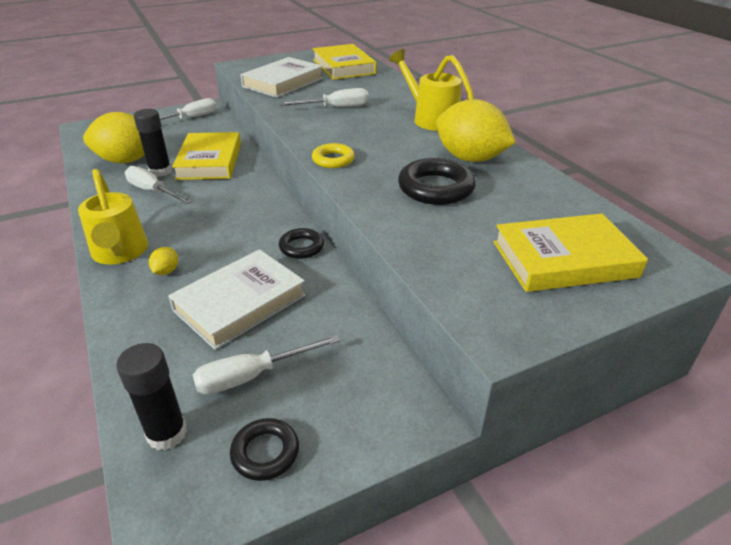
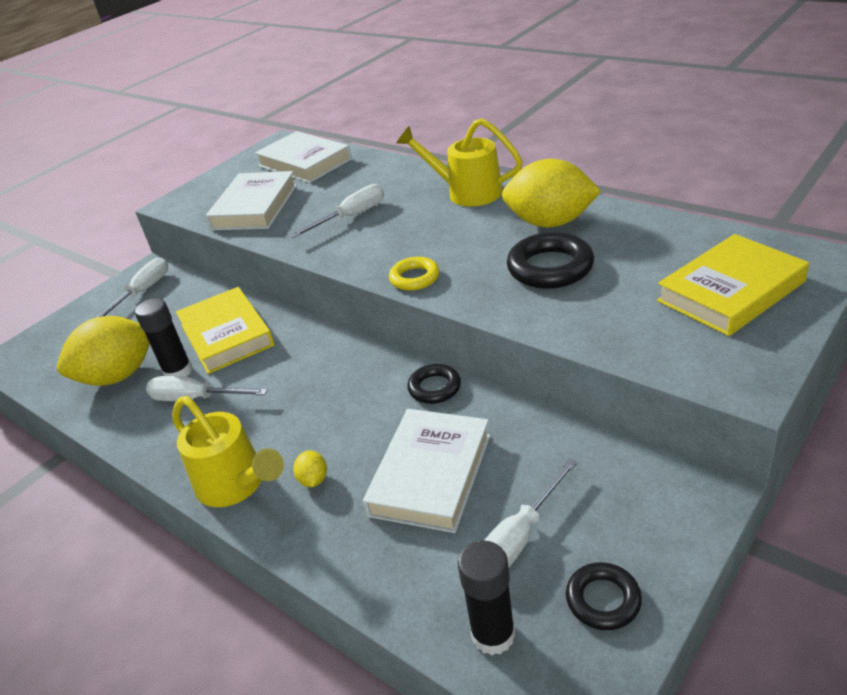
camera: 20 degrees left, 0 degrees up
(343, 67) = (304, 163): yellow book -> white book

